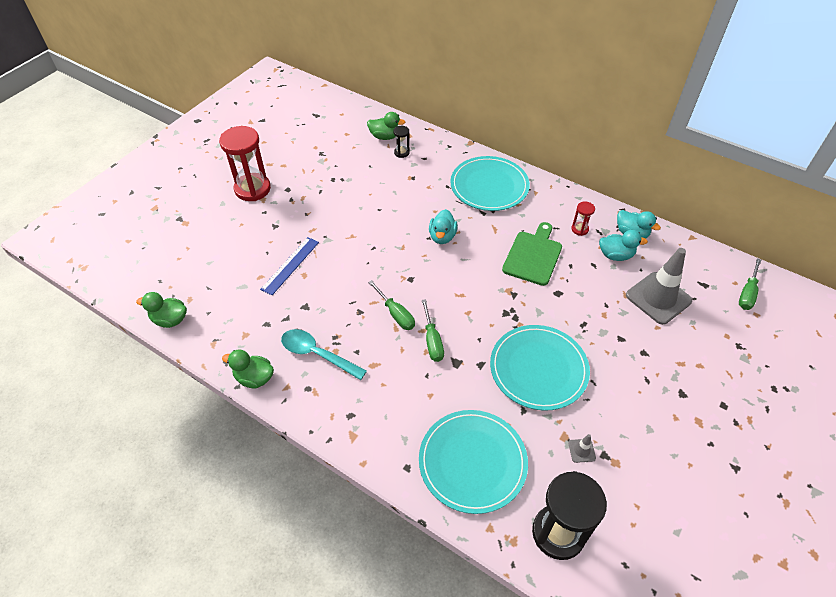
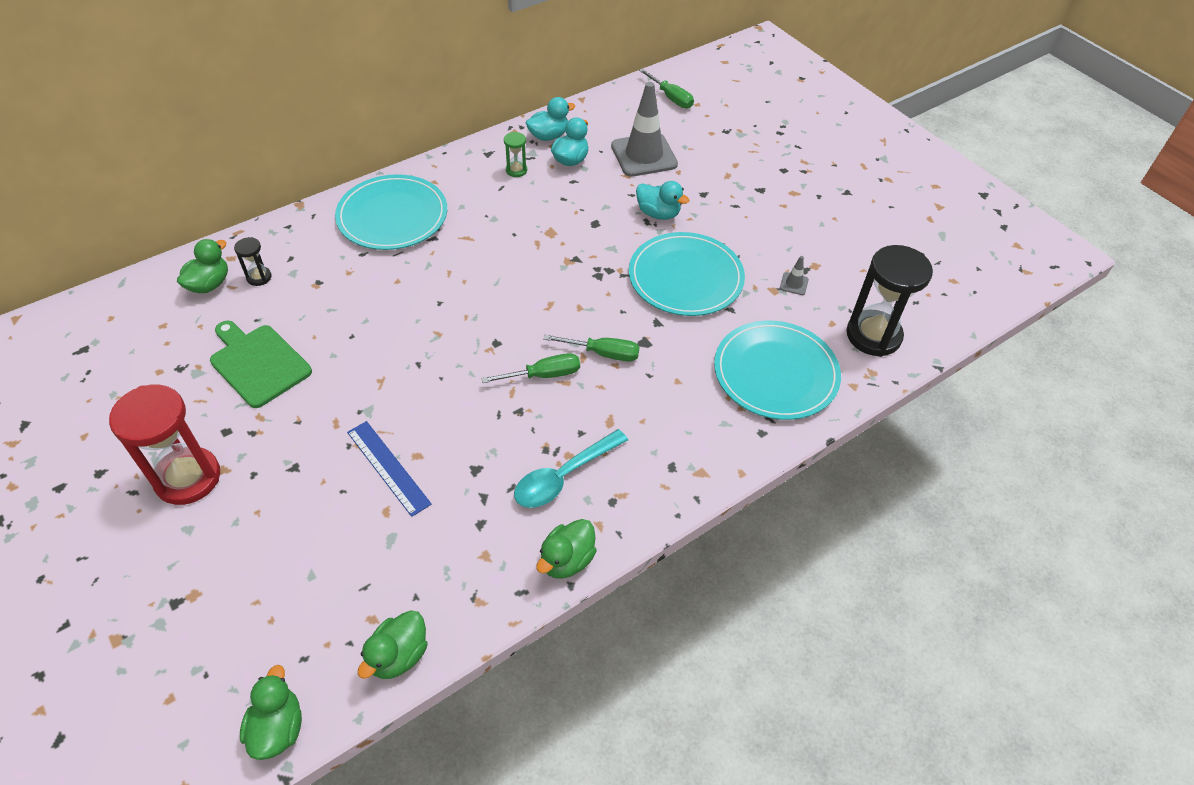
camera: 70 degrees left, 0 degrees up
(120, 287) = (278, 728): none -> green duck
(442, 236) = (446, 289): turquoise duck -> turquoise duck (658, 213)
(533, 256) = (530, 221): green cutting board -> green cutting board (258, 363)
(579, 229) = (516, 170): red hourglass -> green hourglass

